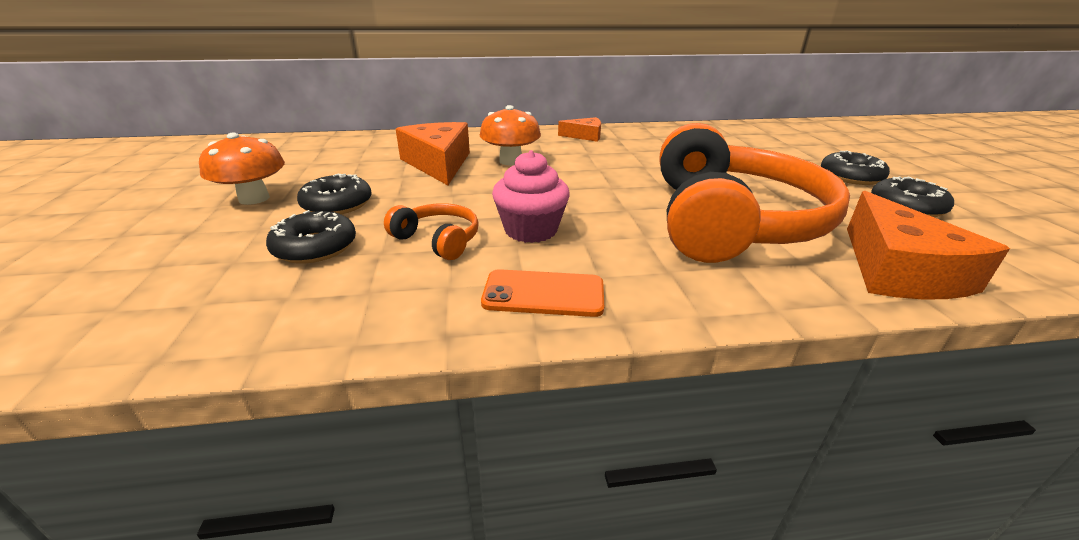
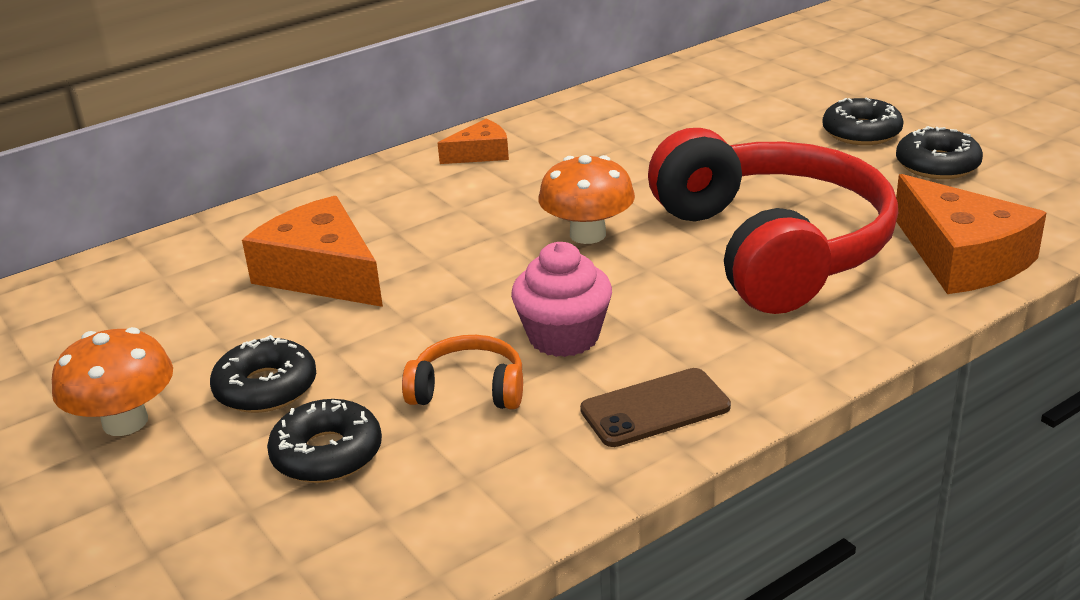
camera: 25 degrees left, 0 degrees up
(510, 161) = (423, 236): orange mushroom -> orange mushroom (587, 234)
(543, 294) = (655, 408): orange phone -> brown phone
(729, 221) = (772, 247): orange headphones -> red headphones

